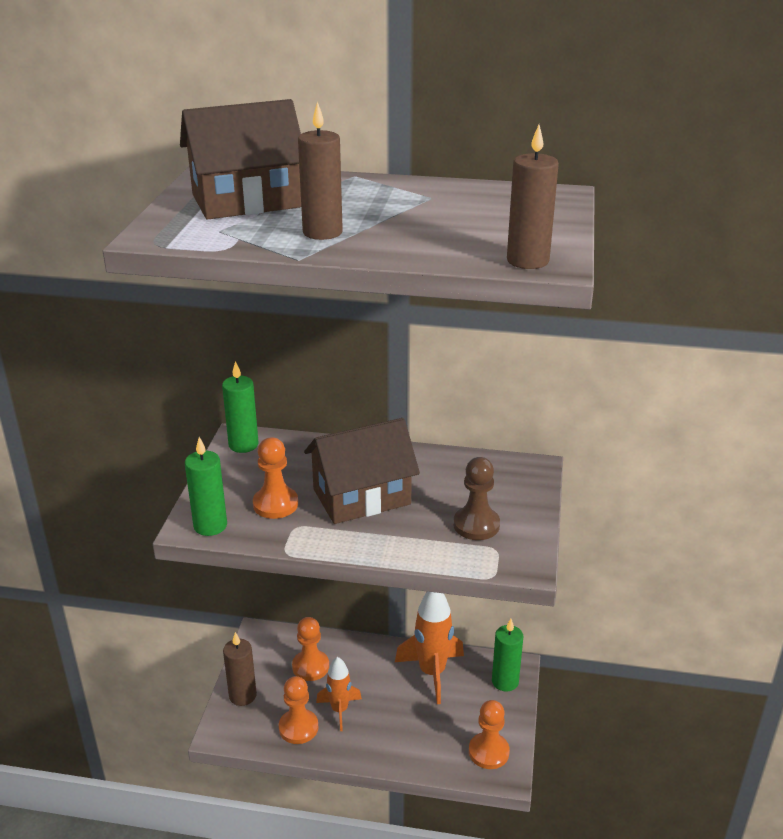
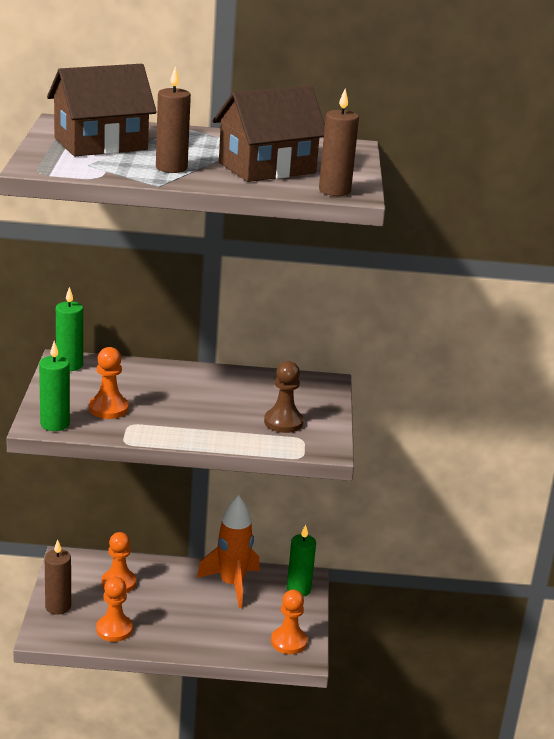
camera: 10 degrees left, 5 degrees down
(339, 710) = (150, 615): orange rocket -> none
(361, 496) = (182, 403): brown house -> brown house (267, 168)

